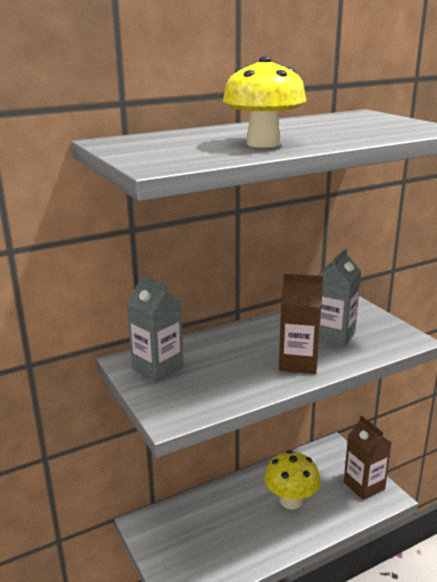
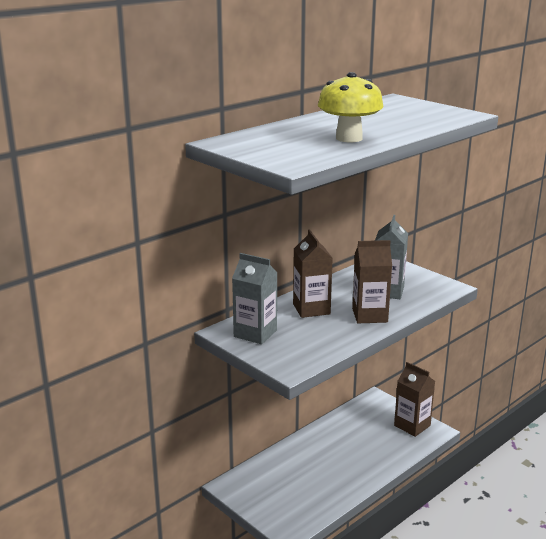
camera: 15 degrees left, 0 degrees up
(236, 347) = (311, 309): none -> brown carton
(291, 501) = (354, 447): yellow mushroom -> none

